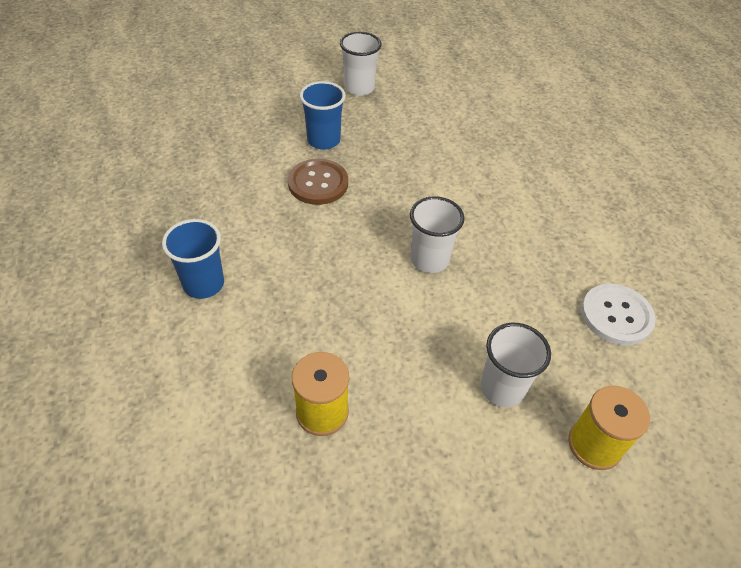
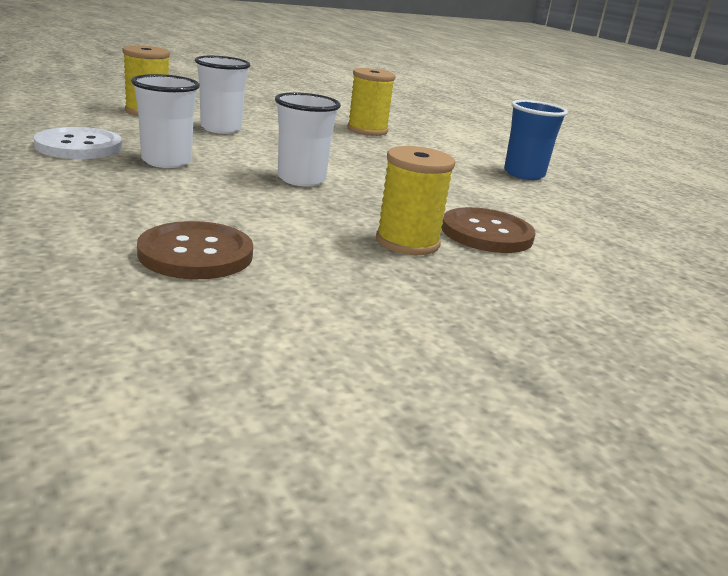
camera: 165 degrees right, 25 degrees down
(323, 140) = (530, 280): blue cup -> none
(359, 88) = (555, 383): white cup -> white cup (166, 161)
(377, 174) = (407, 242): none -> yellow spool
(498, 166) = (196, 254): none -> brown button

